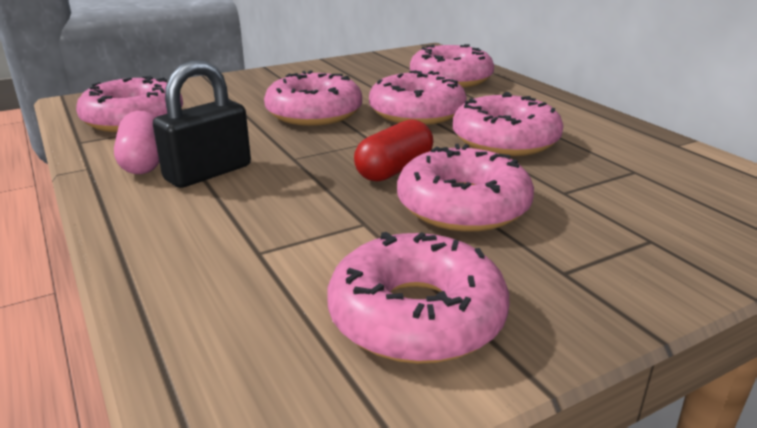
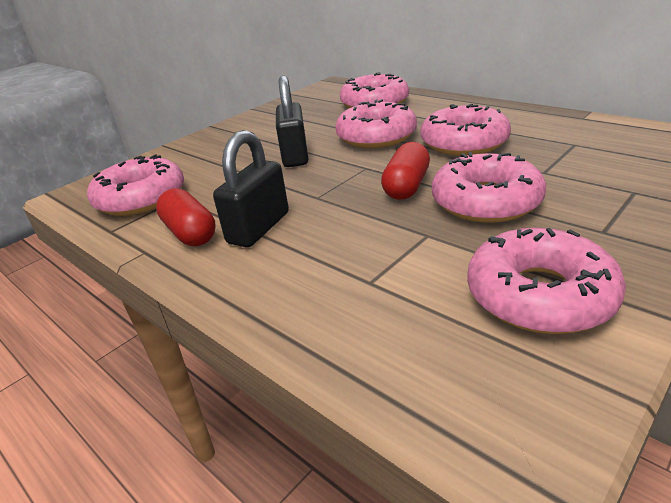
camera: 15 degrees left, 5 degrees up
(143, 161) = (190, 233): pink capsule -> red capsule
(314, 113) = (295, 156): pink donut -> black padlock

